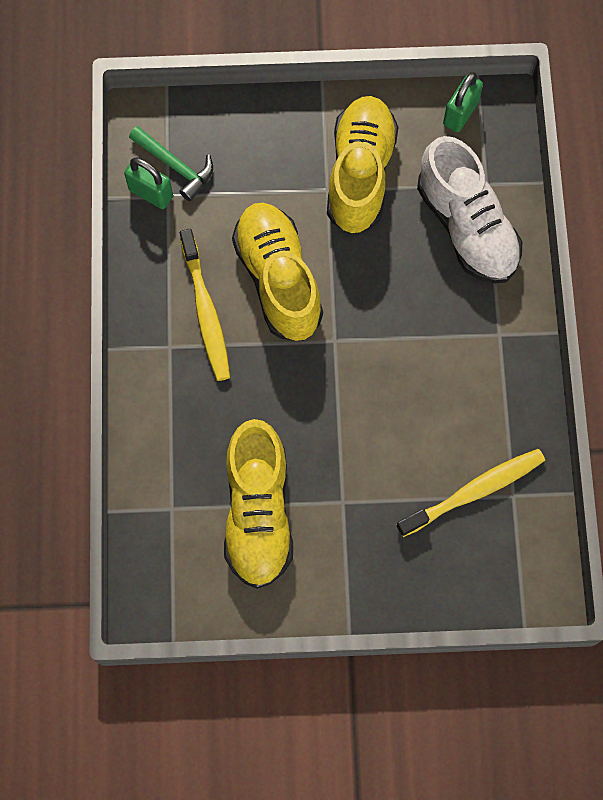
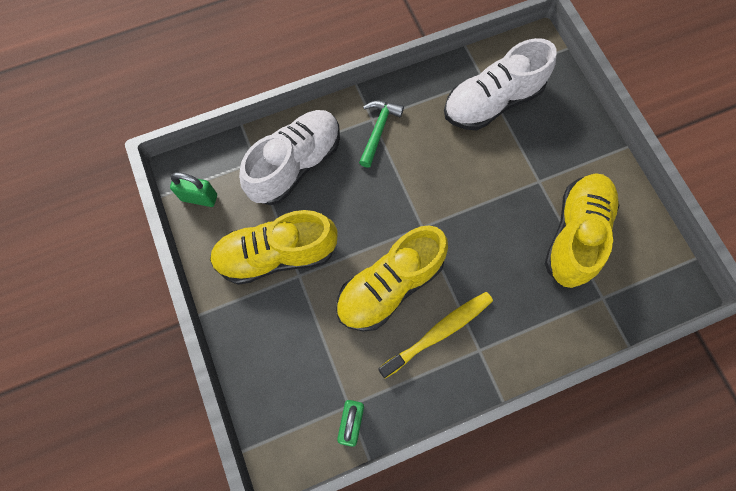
camera: 110 degrees left, 0 degrees up
(175, 166) = (318, 410): green hammer -> green hammer (378, 130)
(258, 513) = (575, 235): yellow shoe -> yellow shoe turned 45 degrees counterclockwise
(474, 491) = (492, 102): yellow toothbrush -> white shoe

